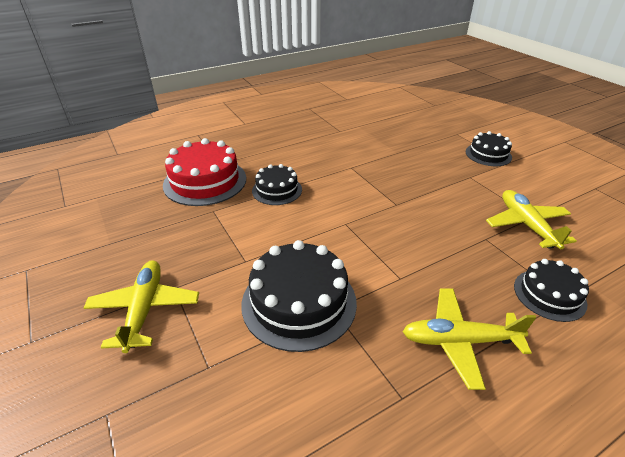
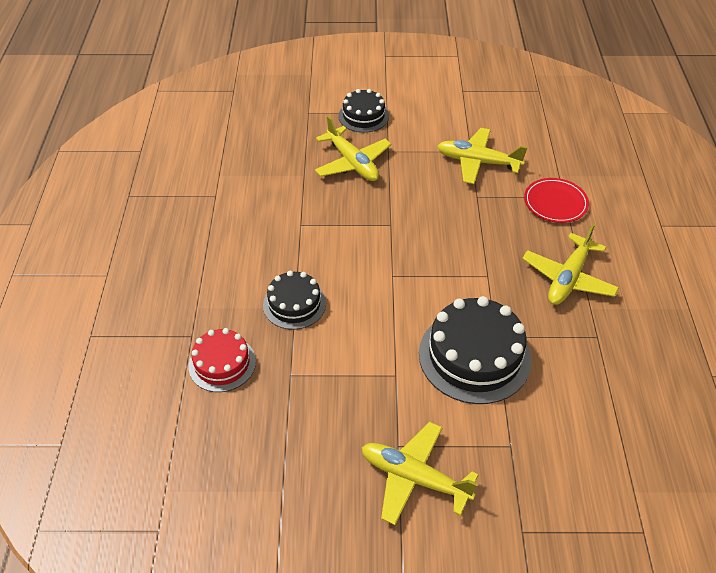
camera: 60 degrees left, 10 degrees up
(205, 181) = (222, 363): red cake -> red cake, size x0.59
(435, 166) = (352, 163): none -> yellow plane
(549, 294) = (555, 203): black cake -> red plate

